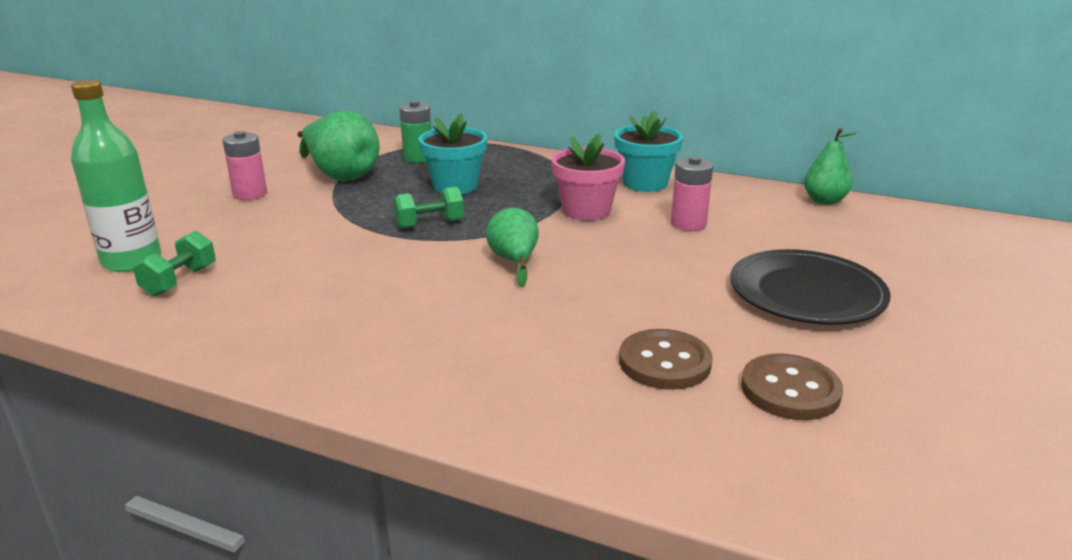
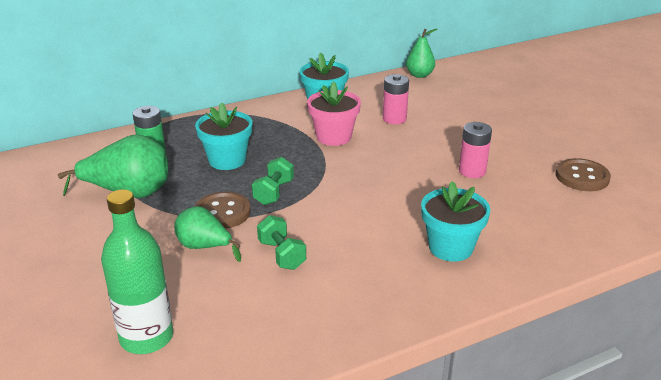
camera: 50 degrees left, 5 degrees up
(180, 281) = (219, 323): green dumbbell -> green dumbbell (282, 255)
(250, 194) = (98, 243): pink battery -> pink battery (472, 171)
(456, 350) = (450, 247): none -> turquoise flower pot
(514, 261) = (368, 187): green pear -> green pear (204, 247)
(664, 362) = (528, 194): brown button -> brown button (222, 212)
(806, 294) = (506, 130): black plate -> none

